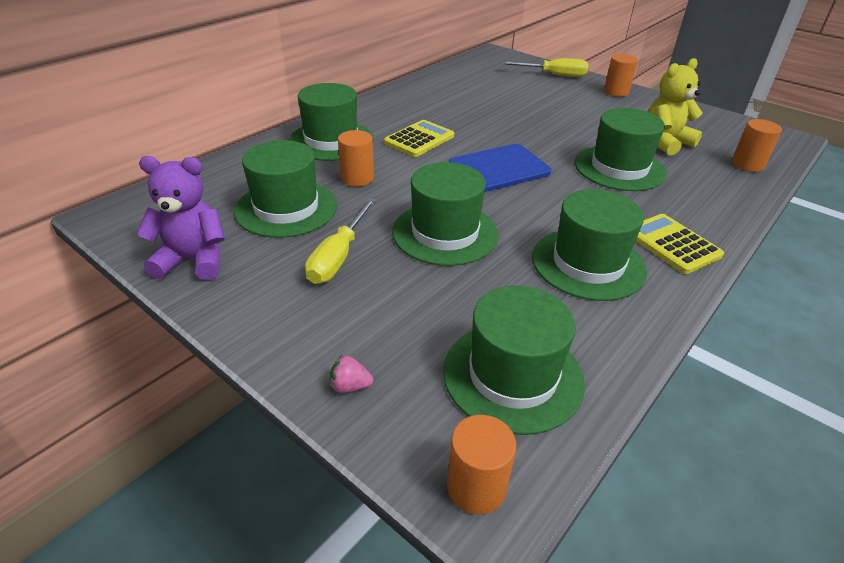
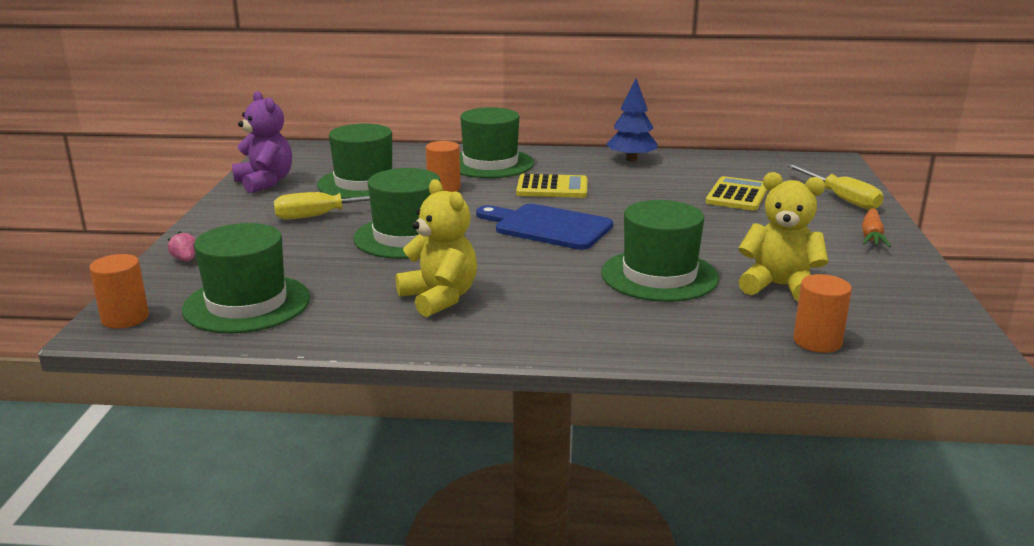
camera: 55 degrees right, 15 degrees down
(404, 95) = (631, 159): none -> blue tree
(588, 263) = (439, 298): green hat -> yellow teddy bear
(616, 92) = (871, 236): orange cylinder -> orange carrot
(672, 244) = (534, 328): yellow calculator -> yellow calculator (737, 195)

